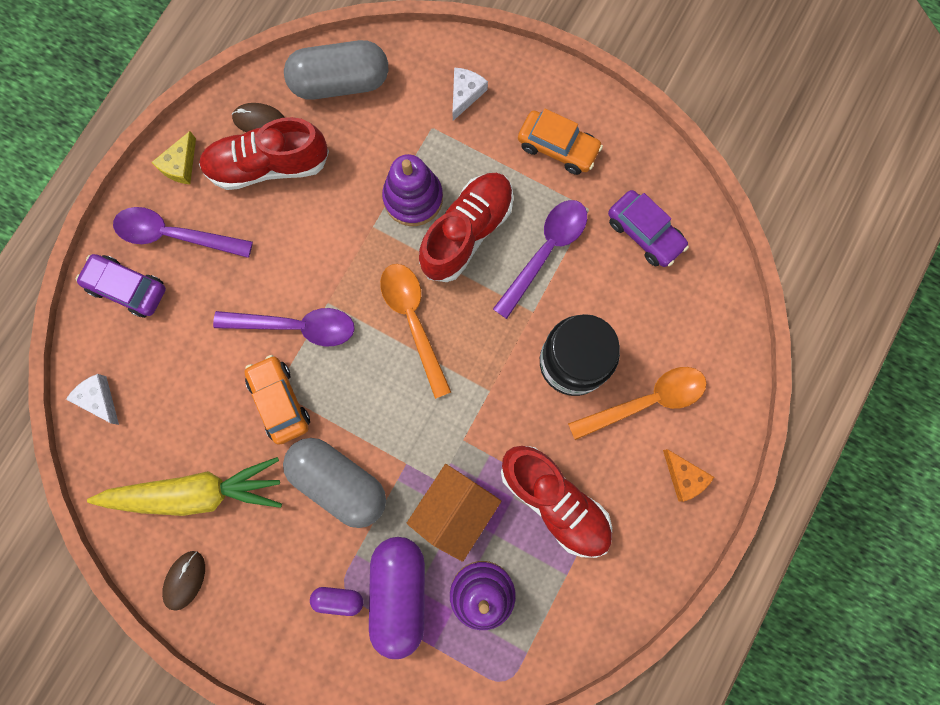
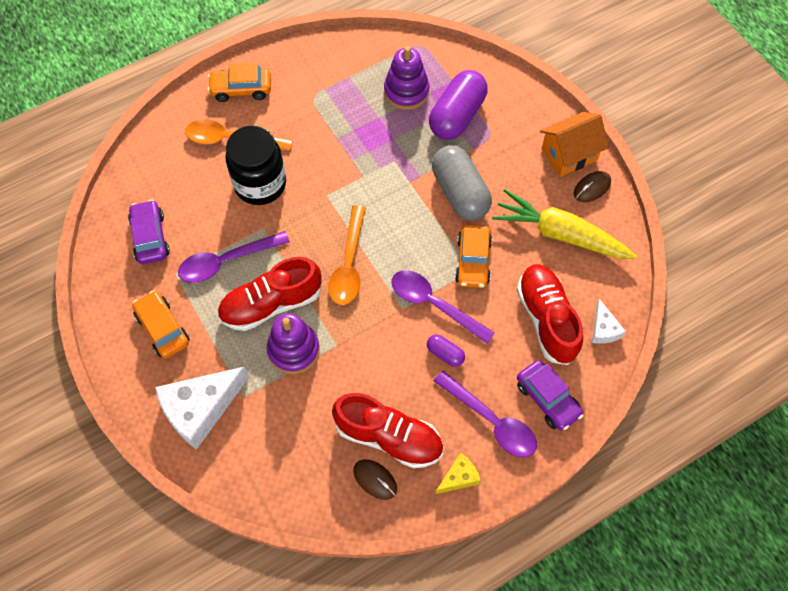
camera: 150 degrees left, 15 degrees down
(338, 599) = (497, 130): purple capsule -> purple capsule (445, 354)
(340, 82) = (291, 476): grey capsule -> none
(454, 510) = (395, 141): orange house -> orange house (569, 155)
(465, 94) = (200, 409): white cheese -> white cheese, size x2.01
(555, 501) = (329, 115): red shoe -> red shoe (546, 319)
(684, 477) = (241, 89): orange cheese -> orange car

